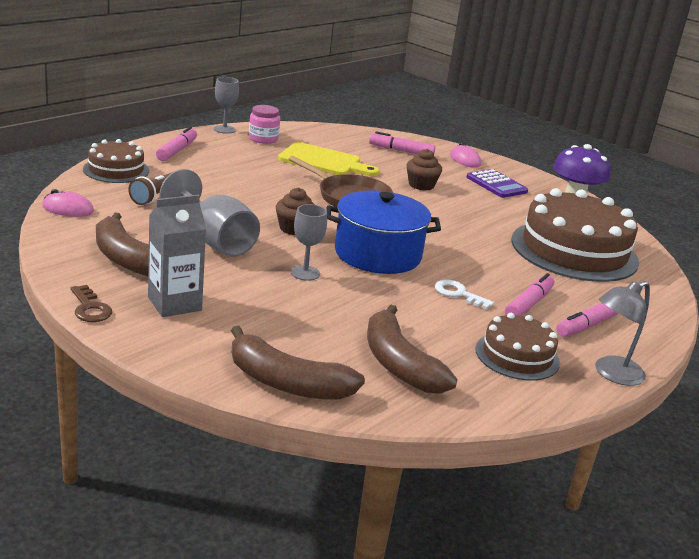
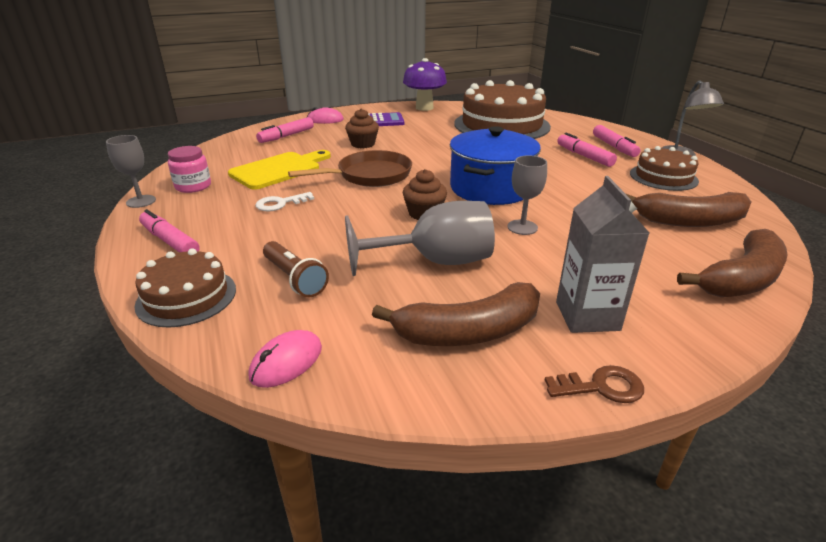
camera: 60 degrees left, 5 degrees up
(458, 294) = (567, 174): white key -> white key (280, 203)

